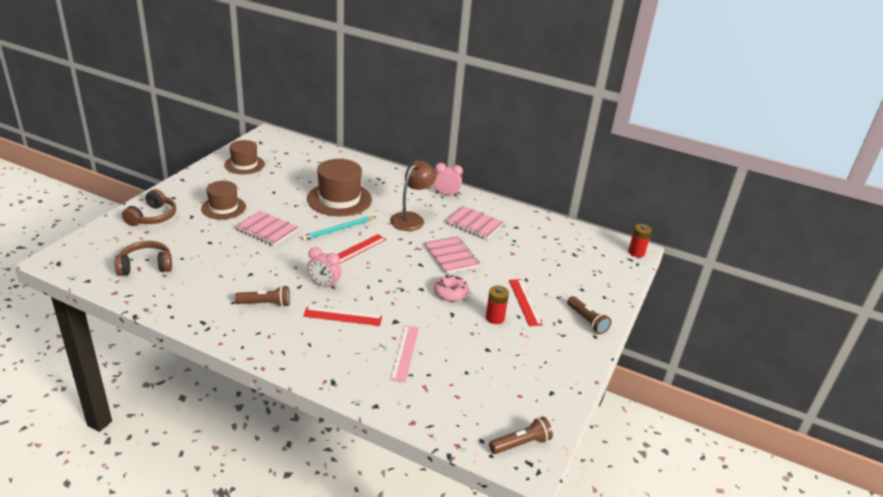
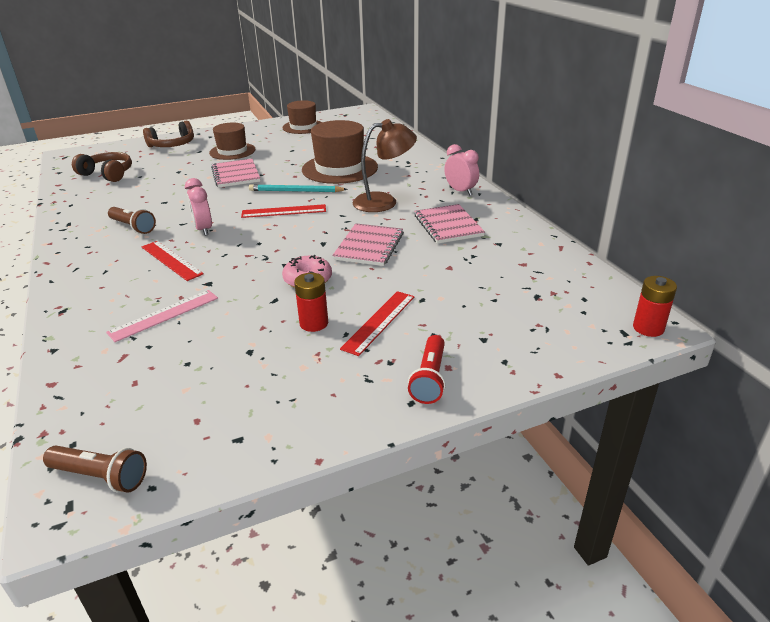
camera: 45 degrees right, 0 degrees up
(587, 321) = (430, 378): brown flashlight -> red flashlight

